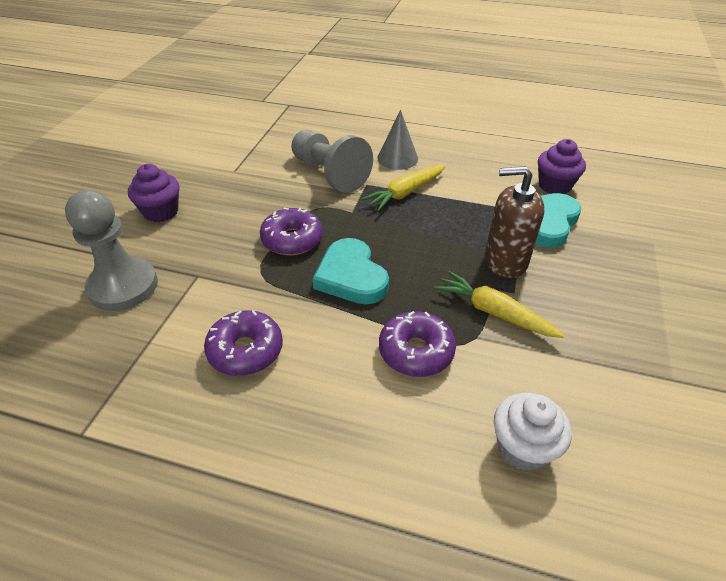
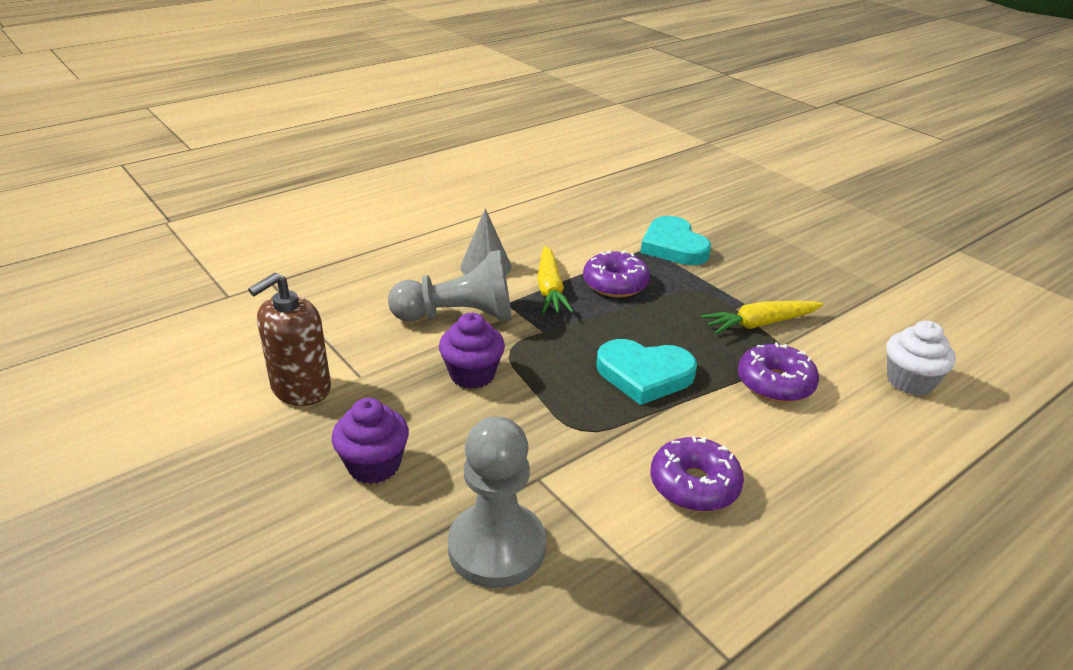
camera: 55 degrees left, 10 degrees down
(292, 240) = (547, 387): purple donut -> purple donut (615, 284)
(505, 261) = (703, 288): brown soap dispenser -> brown soap dispenser (301, 388)
(554, 186) = (629, 218): purple cupcake -> purple cupcake (472, 374)

